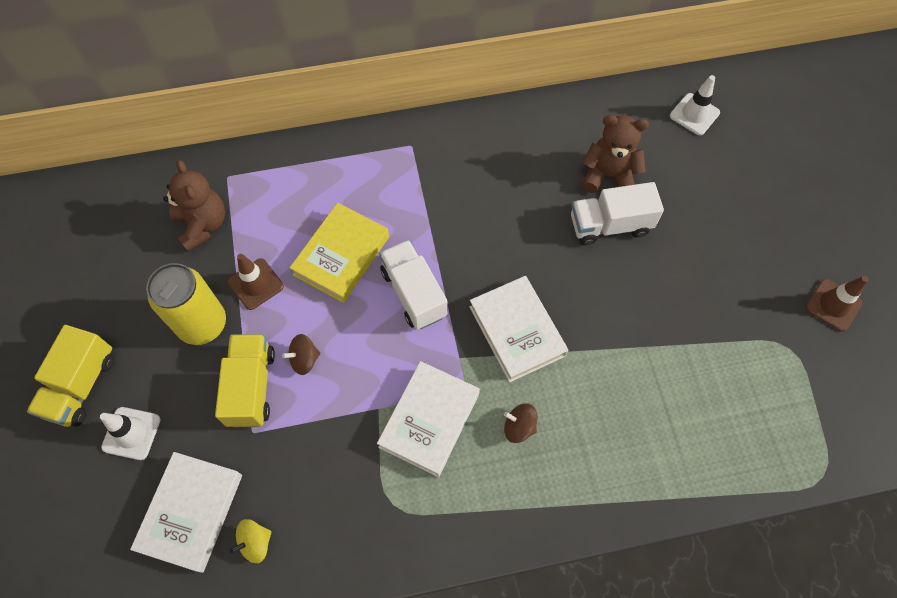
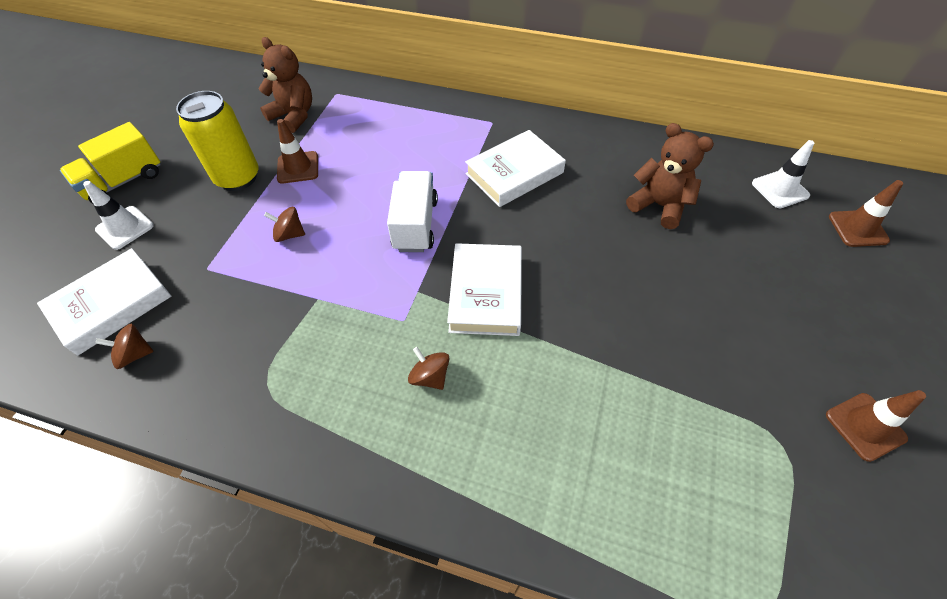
camera: 30 degrees right, 10 degrees down
(203, 225) = (294, 116): brown teddy bear -> brown teddy bear turned 60 degrees counterclockwise
(251, 387) = (234, 236): yellow truck -> none
(255, 542) = (135, 354): yellow spinning top -> brown spinning top
(341, 256) = (378, 174): yellow book -> none
(429, 420) = (353, 329): white book -> white book (514, 173)
(609, 225) = (635, 245): white truck -> none
(766, 129) = (857, 228): none -> brown traffic cone

